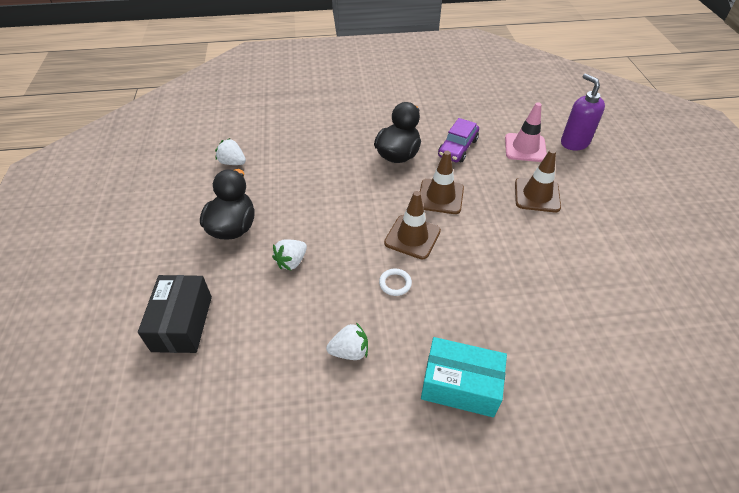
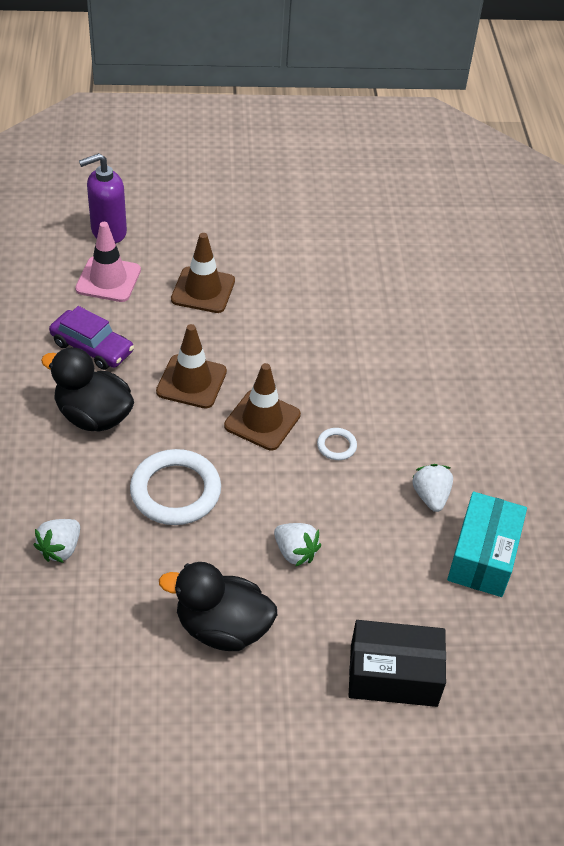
camera: 90 degrees left, 0 degrees up
(232, 162) = (64, 639): white strawberry -> white strawberry (60, 549)
(341, 197) = (175, 491): none -> white ring
(460, 385) = (467, 408): turquoise box -> turquoise box (482, 556)

